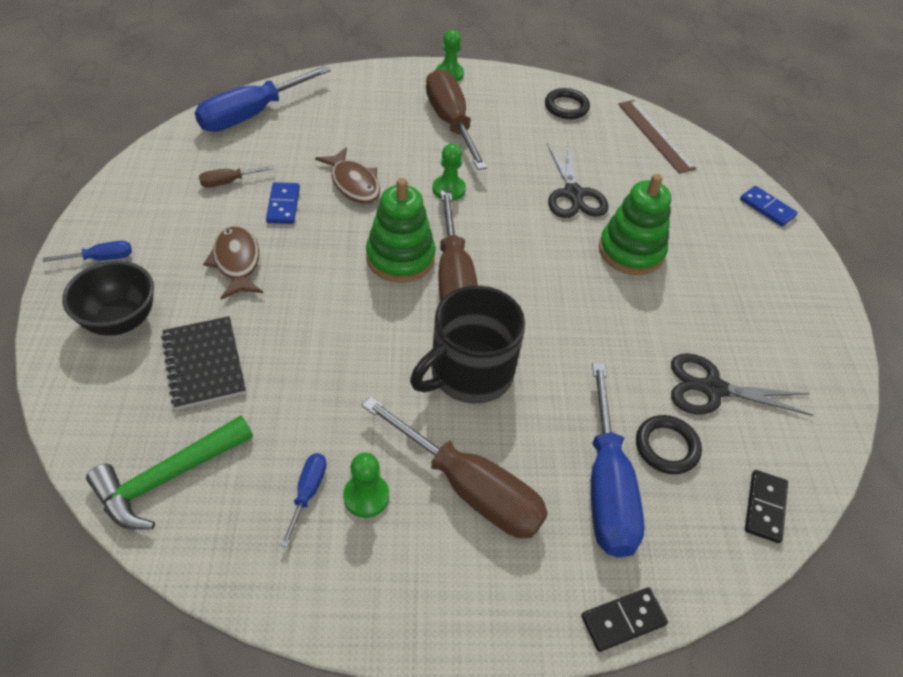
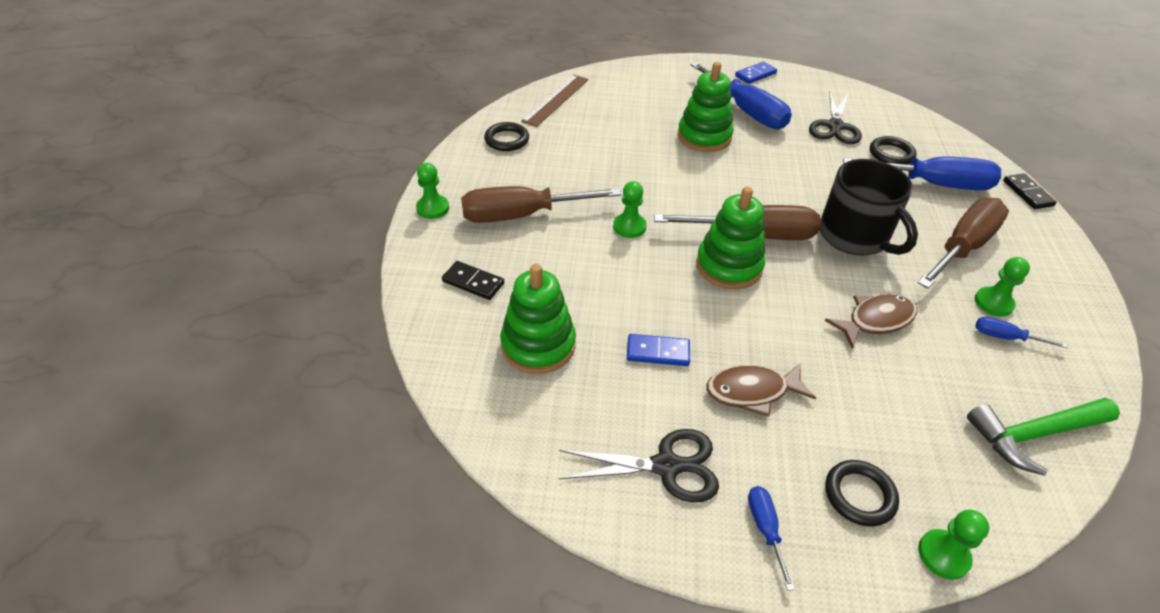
camera: 80 degrees left, 5 degrees down
(54, 367) = (943, 555): none -> green pawn
(120, 320) = (859, 495): black bowl -> black ring
(167, 478) = (1033, 435): green hammer -> green hammer turned 105 degrees clockwise
(204, 364) = (897, 413): black notebook -> none
(229, 182) = (618, 403): brown screwdriver -> none
(252, 114) = (483, 383): blue screwdriver -> blue screwdriver (746, 111)
(290, 139) = (538, 345): none -> green stacking toy
(353, 183) = (620, 294): brown fish -> brown fish (875, 320)
(573, 194) = (635, 154): black scissors -> black scissors (667, 466)
(655, 135) = (556, 100): brown ruler -> brown ruler turned 45 degrees counterclockwise
(765, 507) = (922, 126): black domino -> black domino (473, 282)
(767, 208) = (649, 68): blue domino -> blue domino (755, 75)

